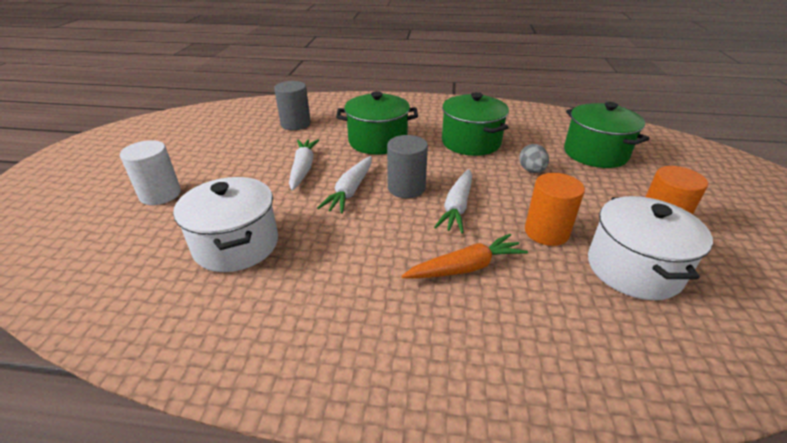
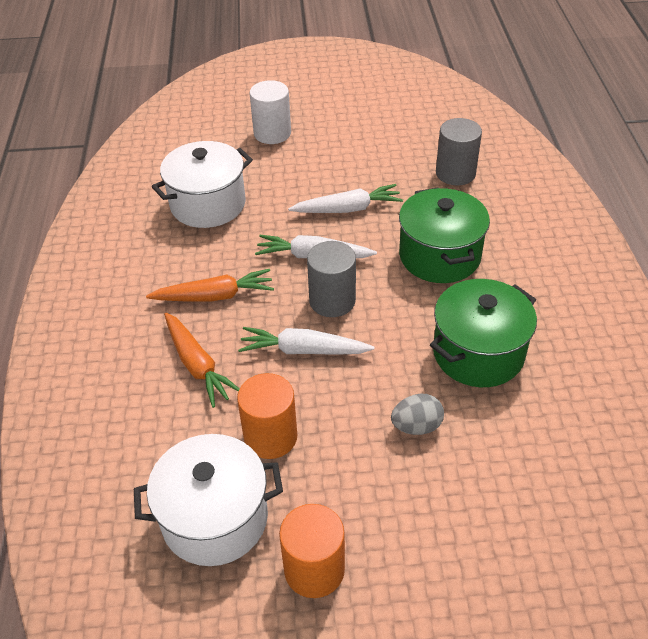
camera: 80 degrees right, 10 degrees up
(377, 250) = (214, 296): none -> orange carrot
(595, 153) = (506, 518): green pot -> none

